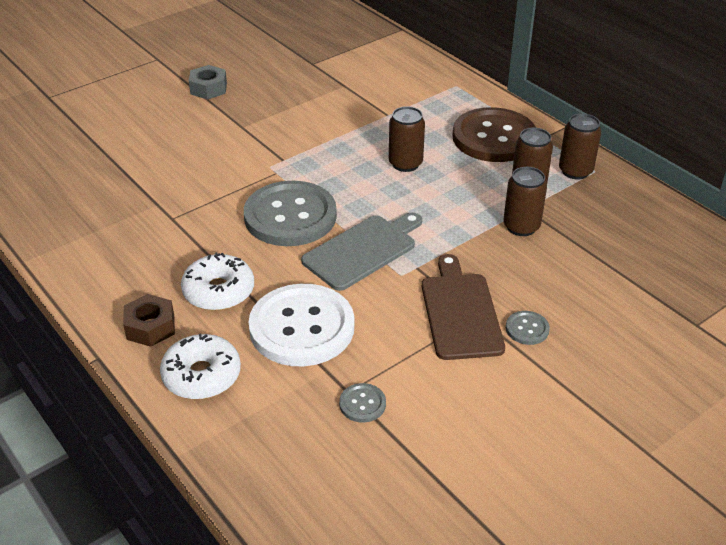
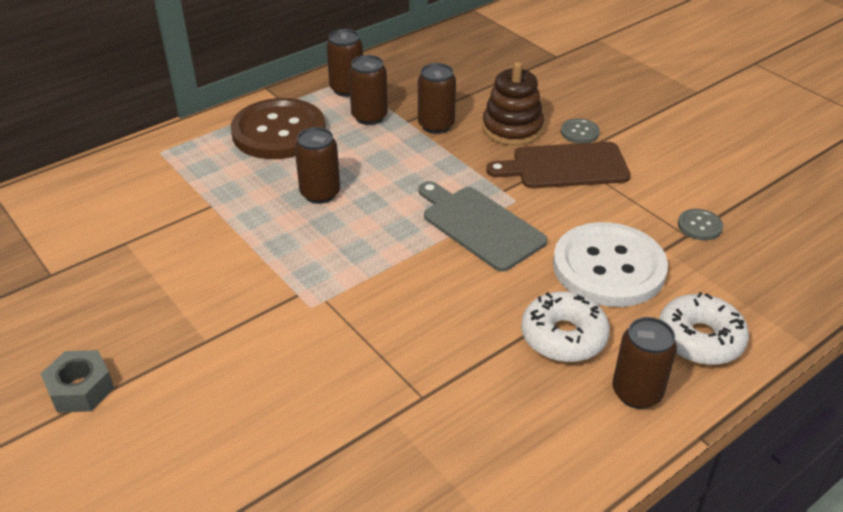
camera: 90 degrees left, 0 degrees up
(150, 327) = (637, 392): brown nut -> brown can
(290, 216) = (419, 283): grey button -> none
(525, 278) = (512, 129): none -> brown stacking toy

